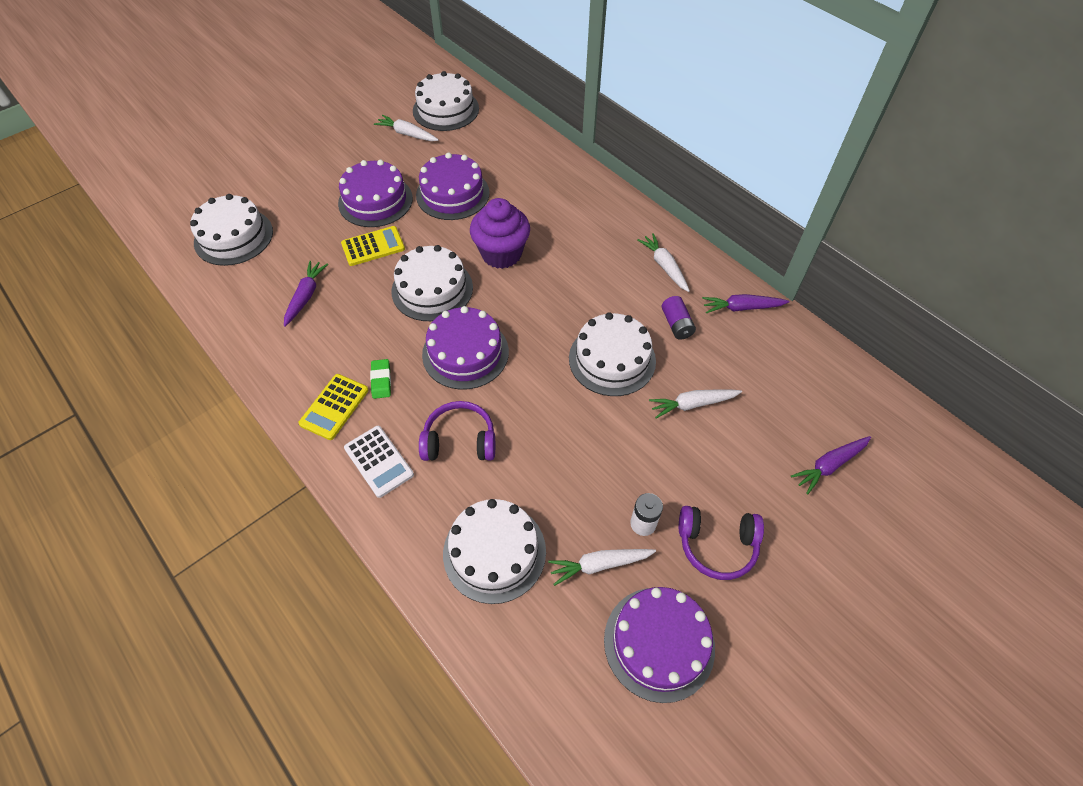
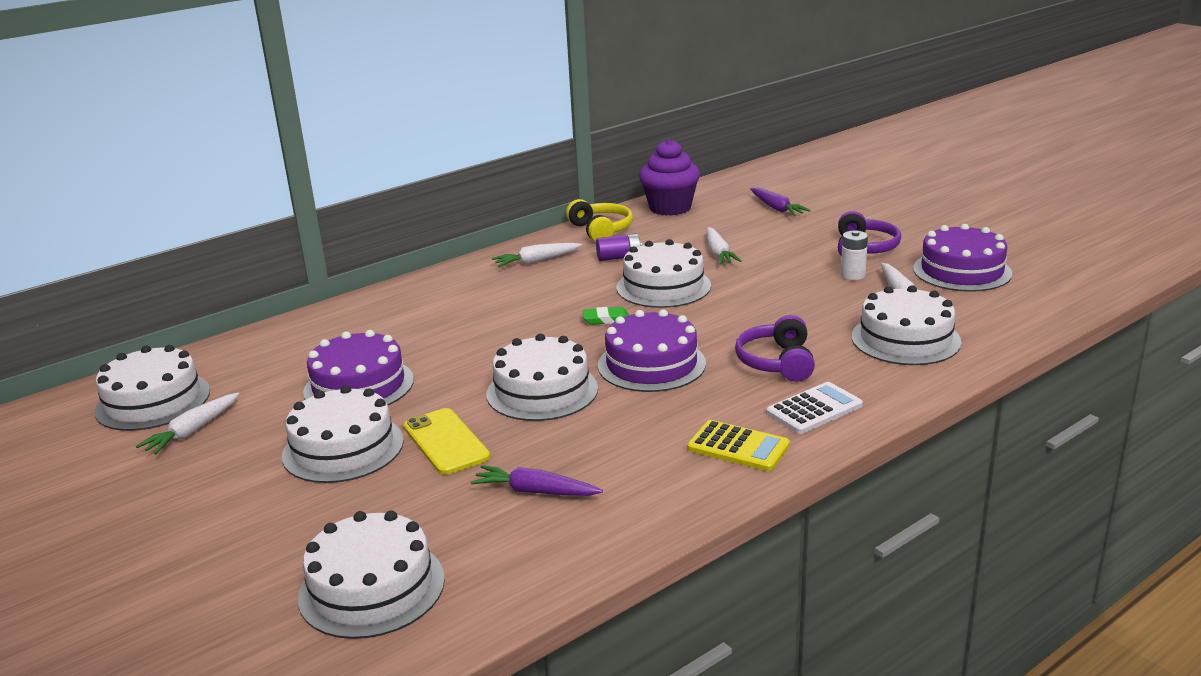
camera: 85 degrees left, 30 degrees down
(373, 246) = (446, 442): yellow calculator -> yellow phone
(375, 201) = (343, 448): purple cake -> white cake
(381, 380) = (694, 417): green eraser -> green eraser (606, 319)
(501, 254) = (490, 348): purple cupcake -> purple cupcake (670, 208)
(742, 308) = (601, 230): purple carrot -> yellow headphones

